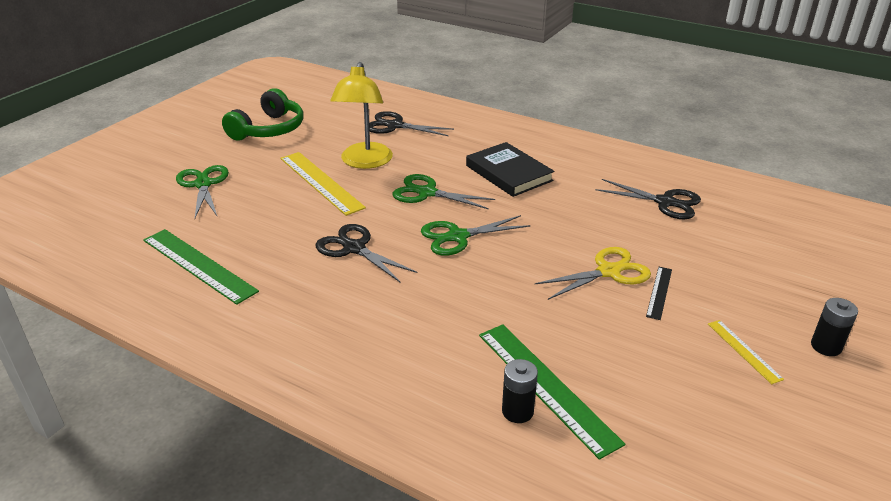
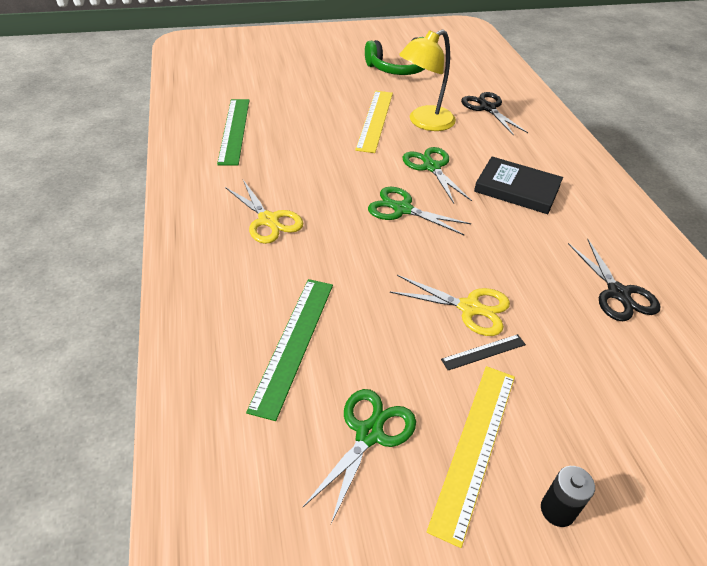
camera: 45 degrees right, 10 degrees up
(203, 184) = (308, 84): green scissors -> green scissors (369, 434)
(354, 248) = (327, 174): black scissors -> none
(368, 316) = (268, 220): none -> yellow scissors
(509, 173) = (517, 189): black book -> black book turned 75 degrees counterclockwise
(517, 411) = (252, 342): black battery -> none
(744, 351) = (475, 447): yellow ruler -> yellow ruler, size x1.97

